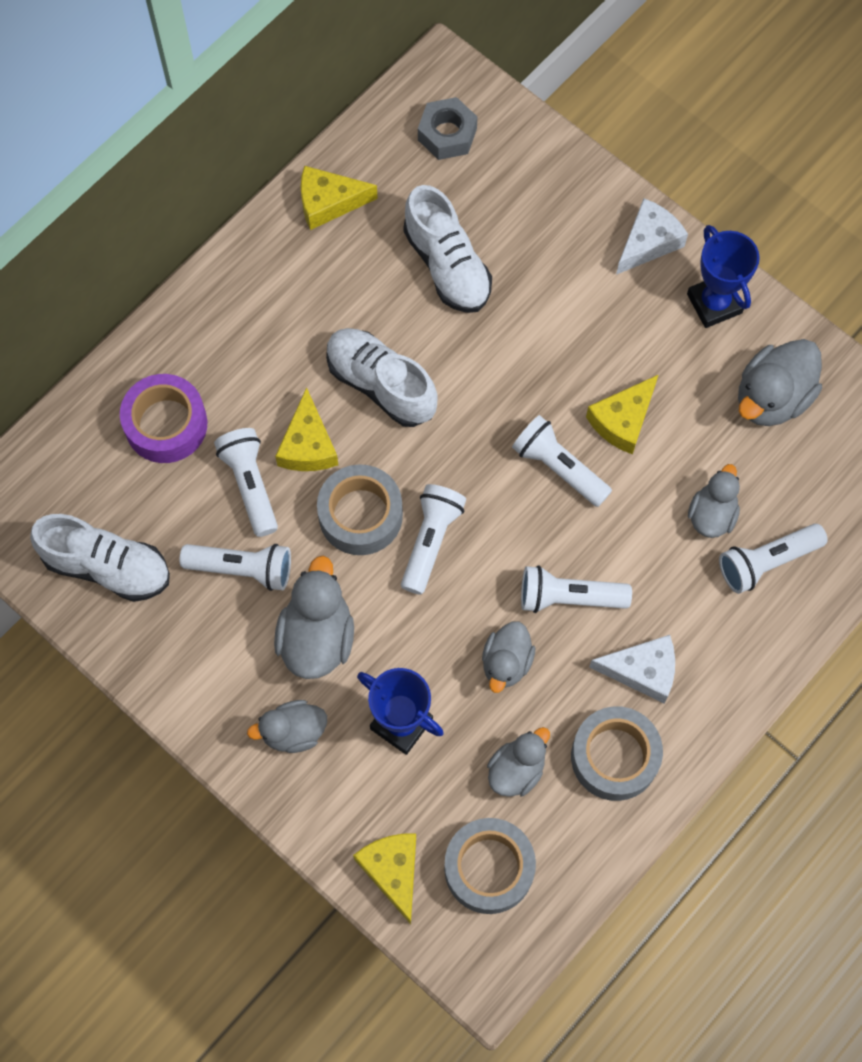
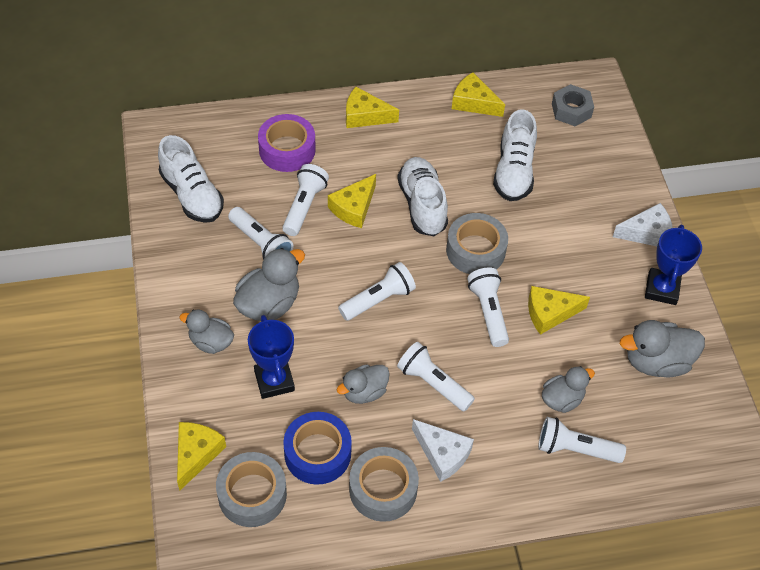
camera: 35 degrees right, 15 degrees down
(218, 312) = (365, 116): none -> yellow cheese
(360, 515) = (350, 260): grey tape -> grey tape (475, 250)
(516, 770) = (317, 453): grey duck -> blue tape

